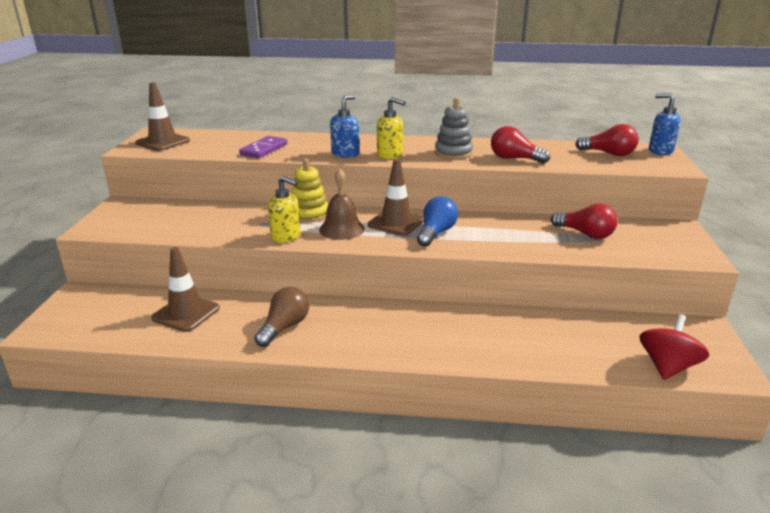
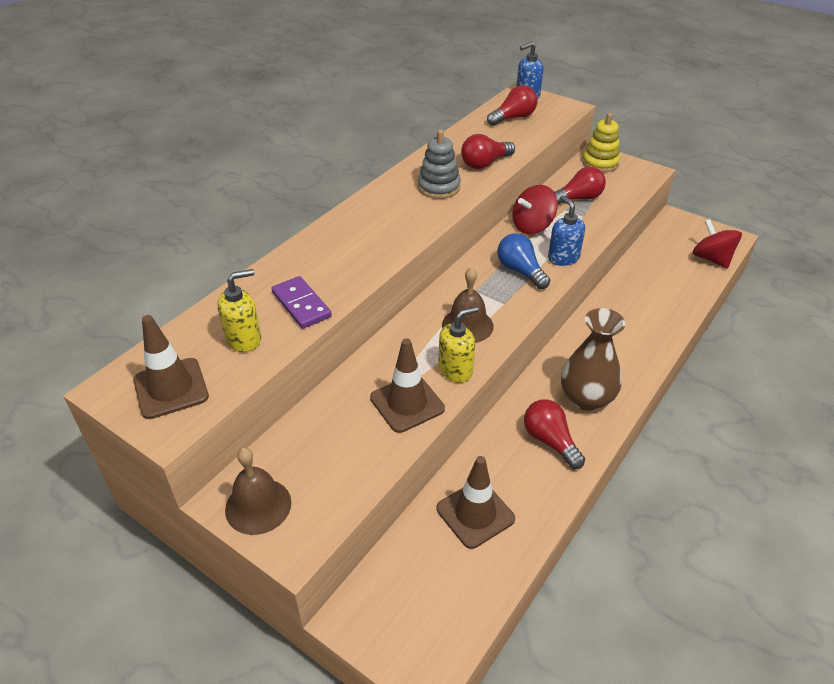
camera: 60 degrees left, 15 degrees up
(119, 212) = (258, 506): none -> brown bell
(284, 327) = (550, 441): brown light bulb -> red light bulb
(309, 214) = (411, 336): yellow stacking toy -> yellow stacking toy (600, 163)
(345, 154) = (377, 251): blue soap dispenser -> blue soap dispenser (563, 258)
(351, 333) = (586, 398): none -> brown vase
(390, 155) = (409, 225): yellow soap dispenser -> yellow soap dispenser (244, 339)
(396, 222) = (480, 285): brown traffic cone -> brown traffic cone (407, 403)
(507, 224) = (532, 226): none -> red spinning top

